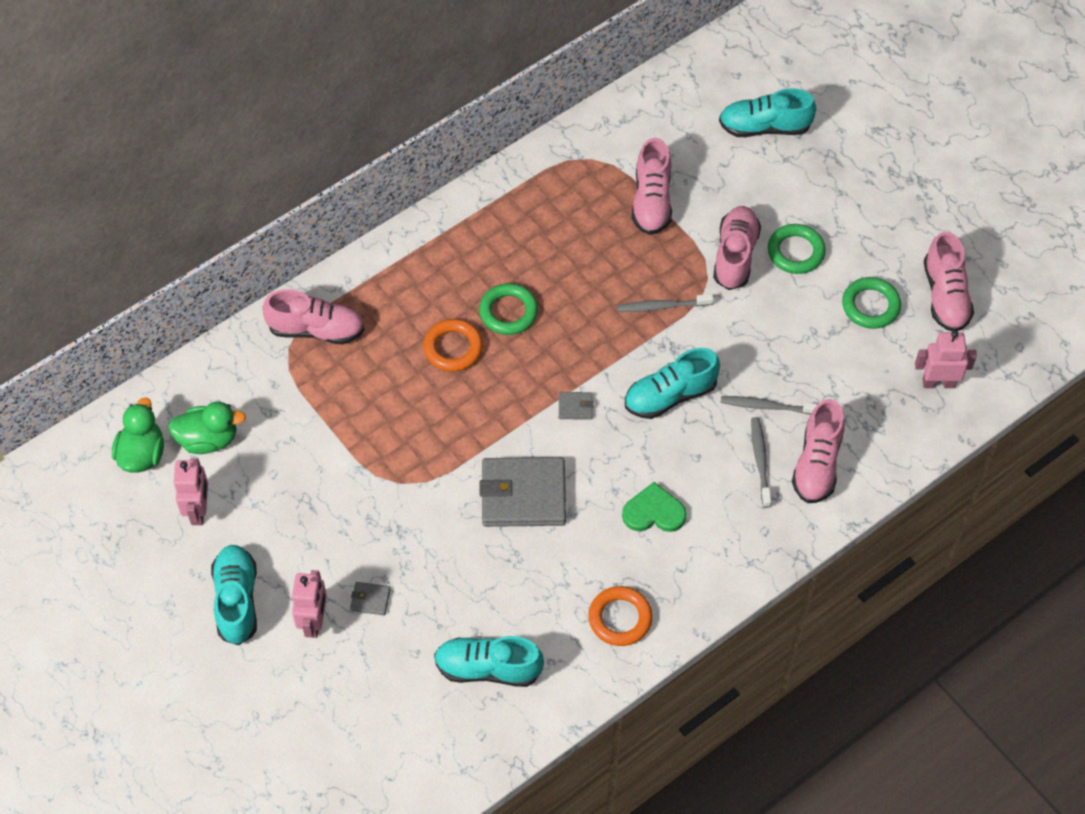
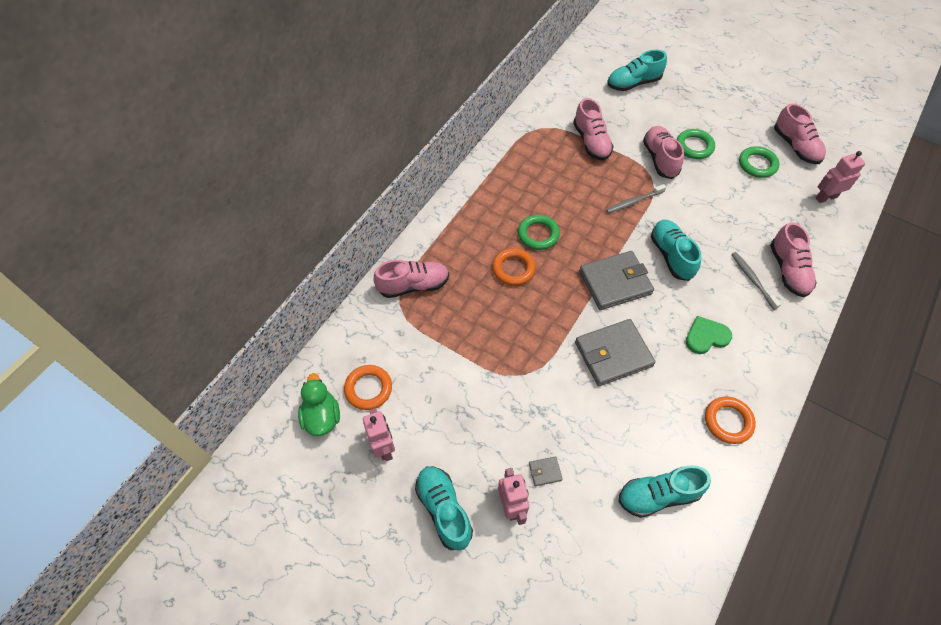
camera: 20 degrees left, 0 degrees up
(208, 439) = (368, 389): green duck -> orange ring
(575, 407) = (615, 282): grey wallet -> grey wallet, size x2.40
(670, 395) = (671, 256): turquoise shoe -> turquoise shoe turned 120 degrees clockwise
(767, 406) = (735, 243): grey toothbrush -> none

